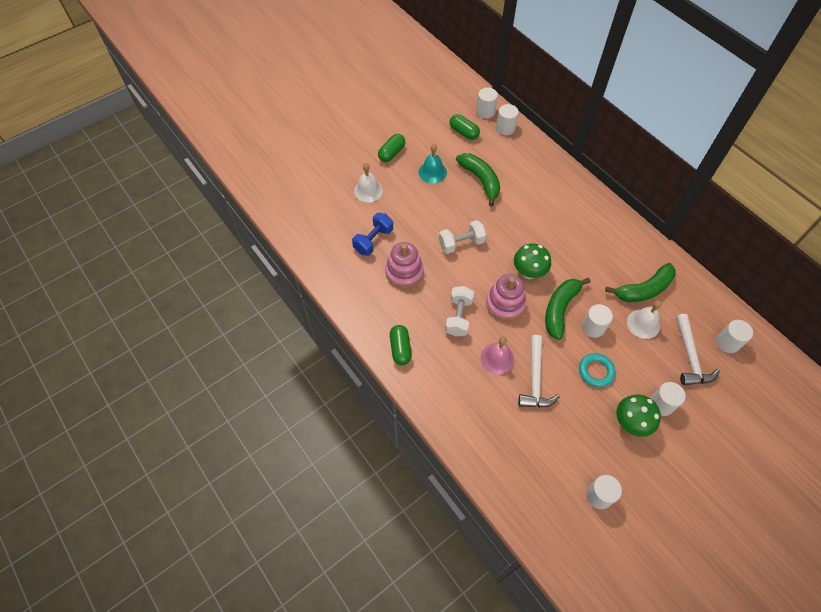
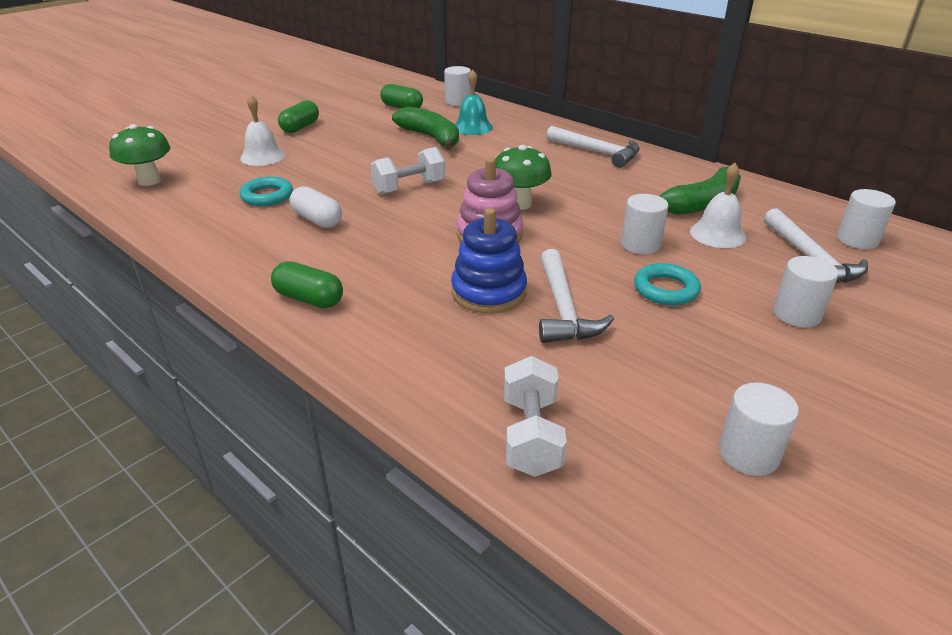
camera: 10 degrees left, 25 degrees down
(373, 240) = (267, 196): blue dumbbell -> turquoise ring
(400, 348) = (309, 299): green capsule -> green capsule turned 45 degrees counterclockwise
(404, 272) = (317, 220): pink stacking toy -> white capsule
(432, 172) = (360, 136): turquoise bell -> turquoise bell (472, 127)
(458, 317) = (413, 255): white dumbbell -> white dumbbell (531, 436)
(485, 111) = (429, 93): white cylinder -> none
(497, 358) = (489, 292): pink bell -> blue stacking toy
(560, 309) = (580, 232): green banana -> none
(592, 216) = (597, 152): none -> white hammer
(630, 423) = (756, 343): green mushroom -> green mushroom (149, 181)

